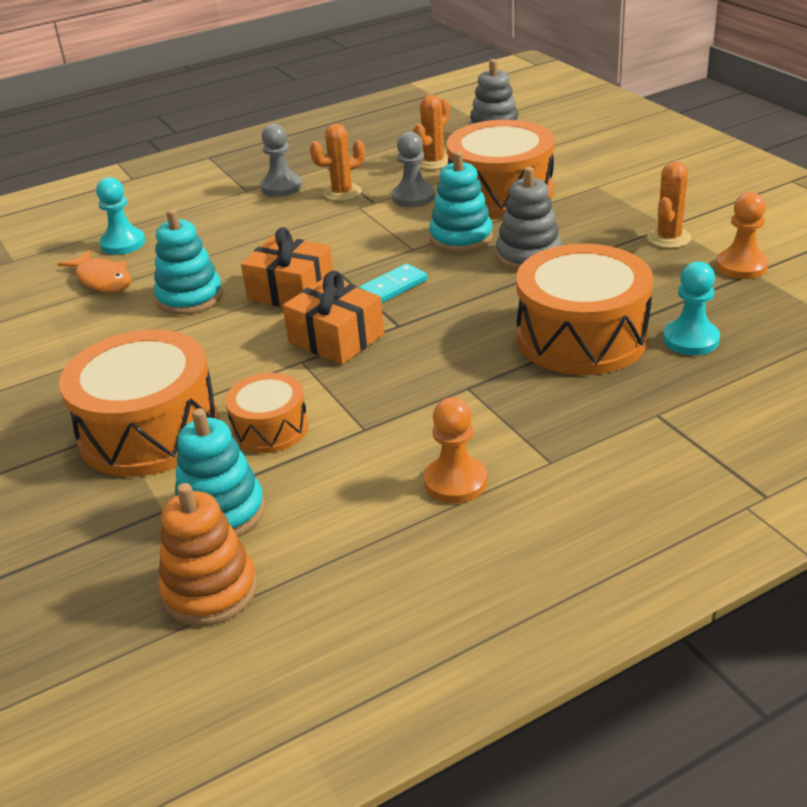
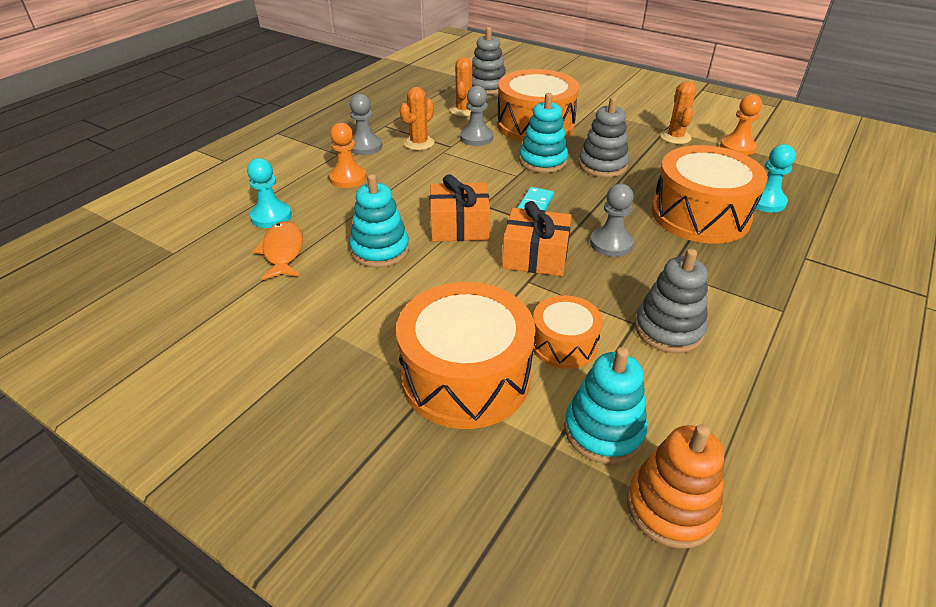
camera: 30 degrees left, 5 degrees up
(102, 279) = (283, 251): orange fish -> orange fish turned 120 degrees counterclockwise
(393, 445) = (668, 329): none -> grey stacking toy
(434, 344) = (611, 244): none -> grey pawn
(455, 482) = (742, 345): orange pawn -> orange pawn (348, 178)

